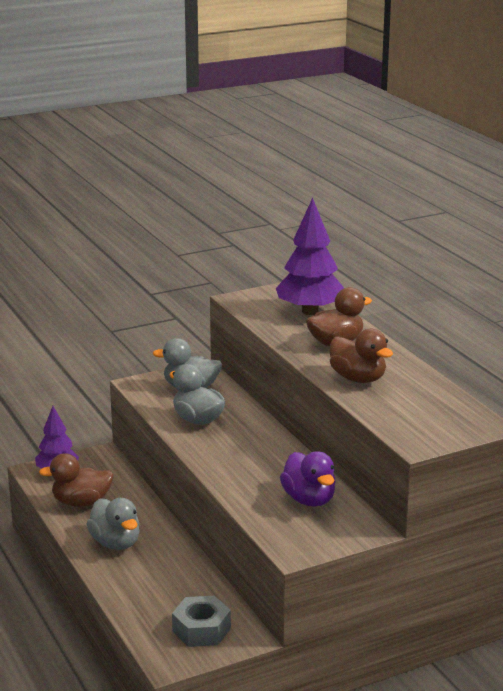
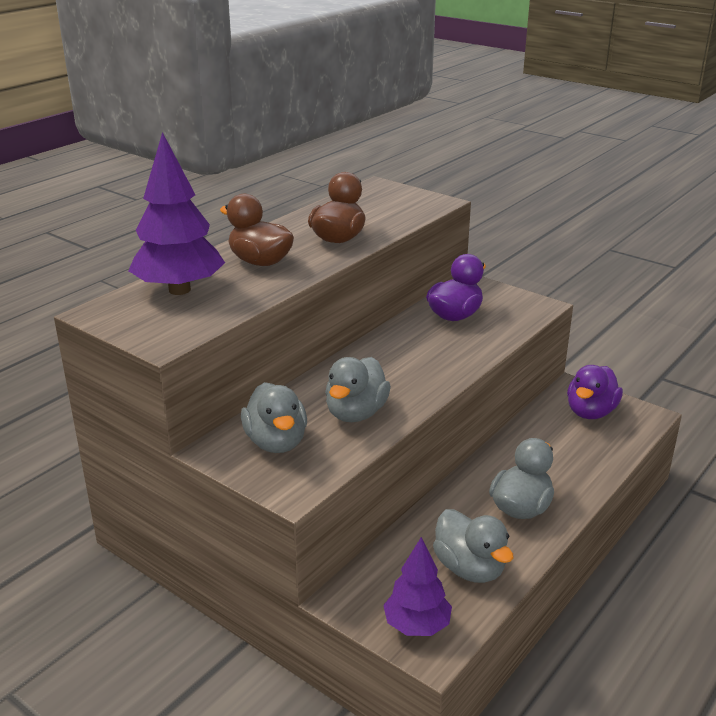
camera: 115 degrees left, 5 degrees up
(81, 502) = (470, 568): brown duck -> grey duck
(201, 630) = (590, 412): grey nut -> purple duck

